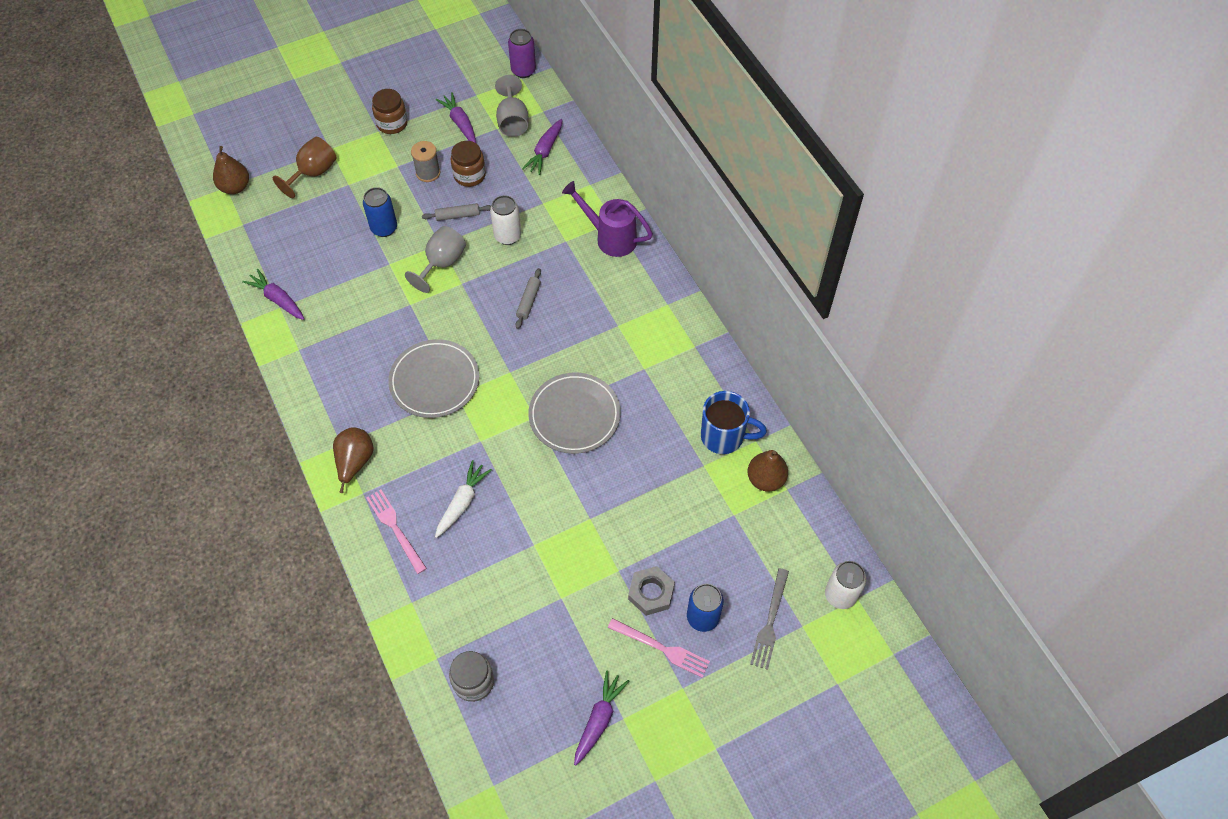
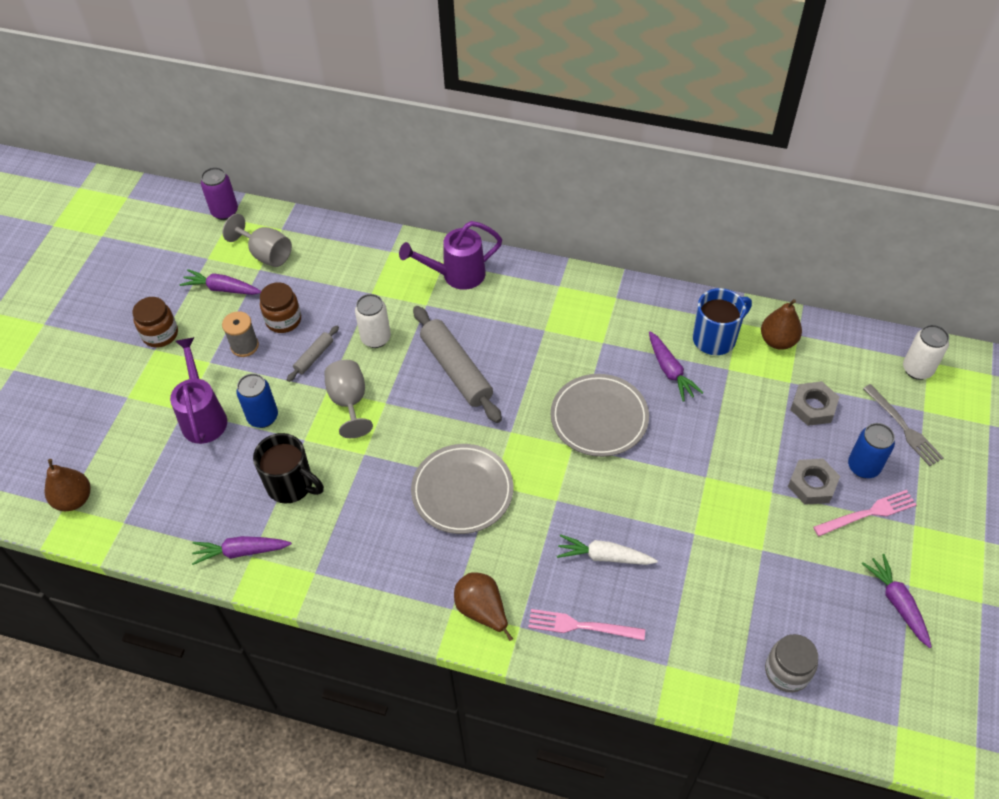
camera: 45 degrees left, 5 degrees down
(313, 173) = (137, 428): brown goblet -> none
(349, 285) = (291, 485): none -> black mug
(354, 198) = (203, 416): none -> purple watering can
(462, 502) = (604, 556): white carrot -> white carrot turned 60 degrees counterclockwise
(528, 301) = (456, 370): grey rolling pin -> grey rolling pin, size x2.04
(545, 151) = (322, 255): purple carrot -> purple carrot (670, 371)
(725, 546) = (813, 407): none -> grey nut

